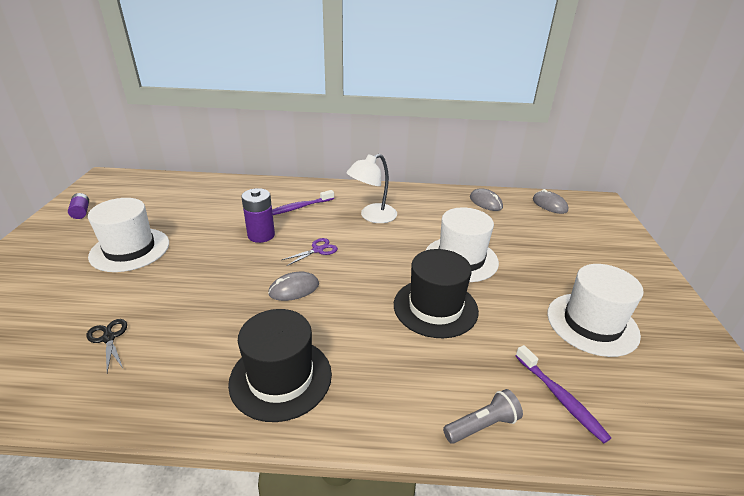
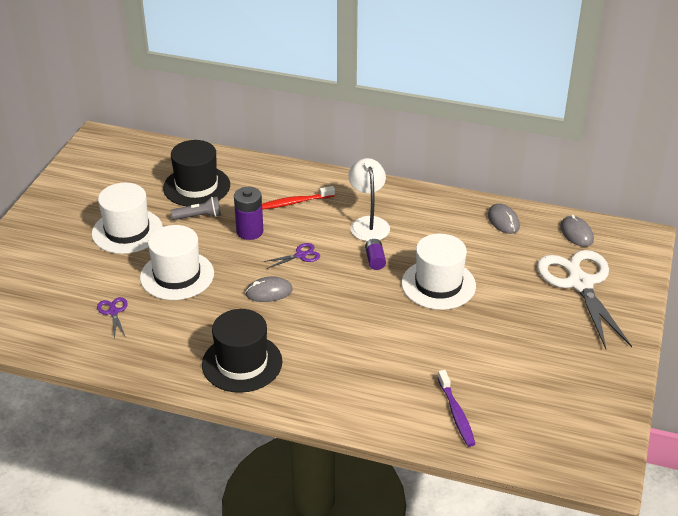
camera: 15 degrees right, 5 degrees up
(81, 212) = (80, 182): purple battery -> purple battery (375, 260)
(109, 338) = (113, 312): black scissors -> purple scissors
(299, 207) = (295, 202): purple toothbrush -> red toothbrush
(372, 216) = (368, 223): white lamp -> white lamp turned 105 degrees clockwise
(435, 307) = (390, 328): black hat -> black hat (196, 186)
(482, 425) = (383, 420): grey flashlight -> grey flashlight (199, 216)
(582, 242) = (580, 283): none -> white scissors
(592, 323) = (526, 364): white hat -> white hat (177, 275)

